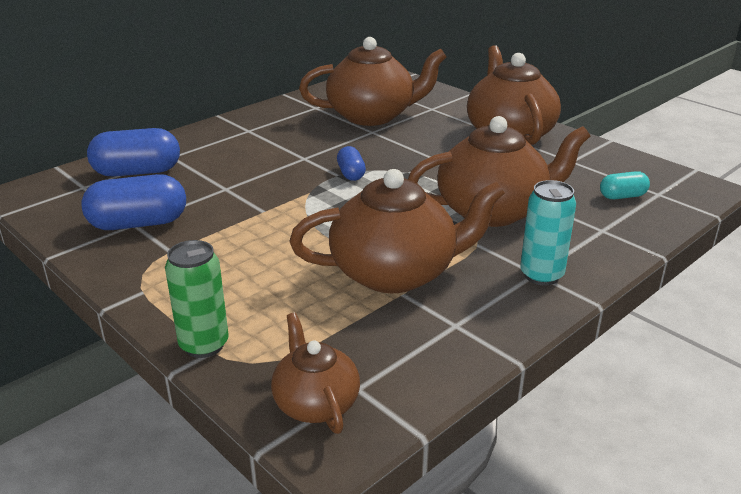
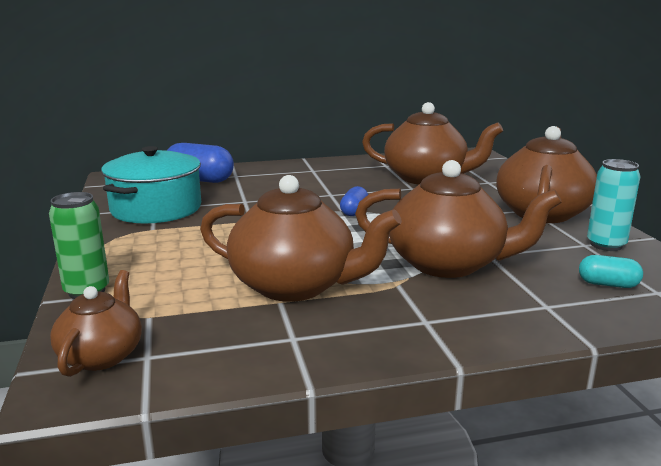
camera: 30 degrees right, 10 degrees down
(138, 224) = (156, 209): blue capsule -> turquoise pot
(541, 275) = (429, 325): turquoise can -> turquoise can (606, 245)

